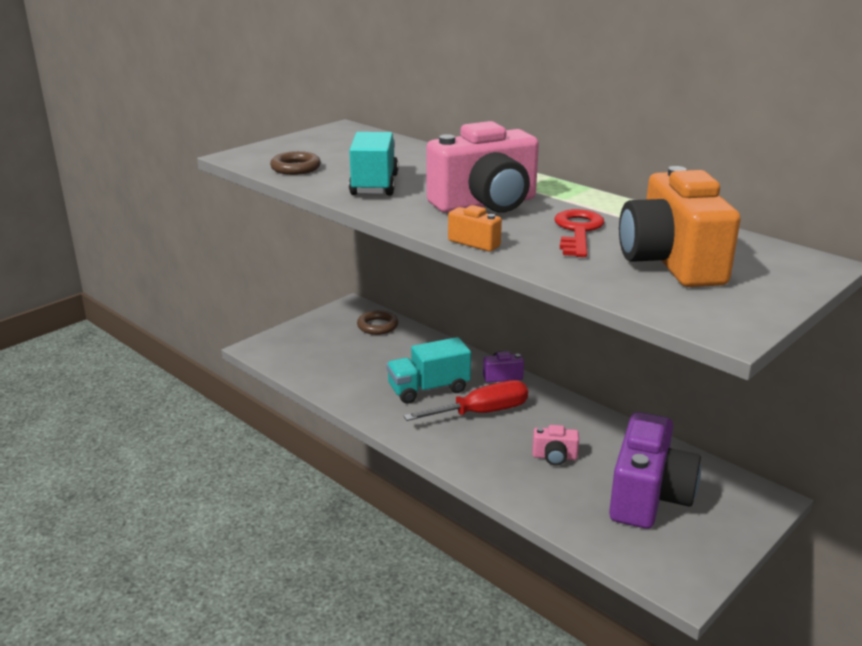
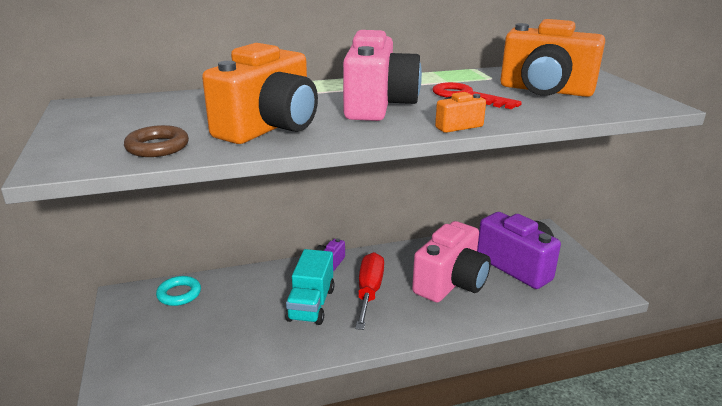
camera: 60 degrees left, 0 degrees up
(374, 185) = (269, 128): turquoise truck -> orange camera
(377, 326) = (179, 294): brown ring -> turquoise ring
(554, 457) = (451, 283): pink camera -> pink camera, size x2.26

